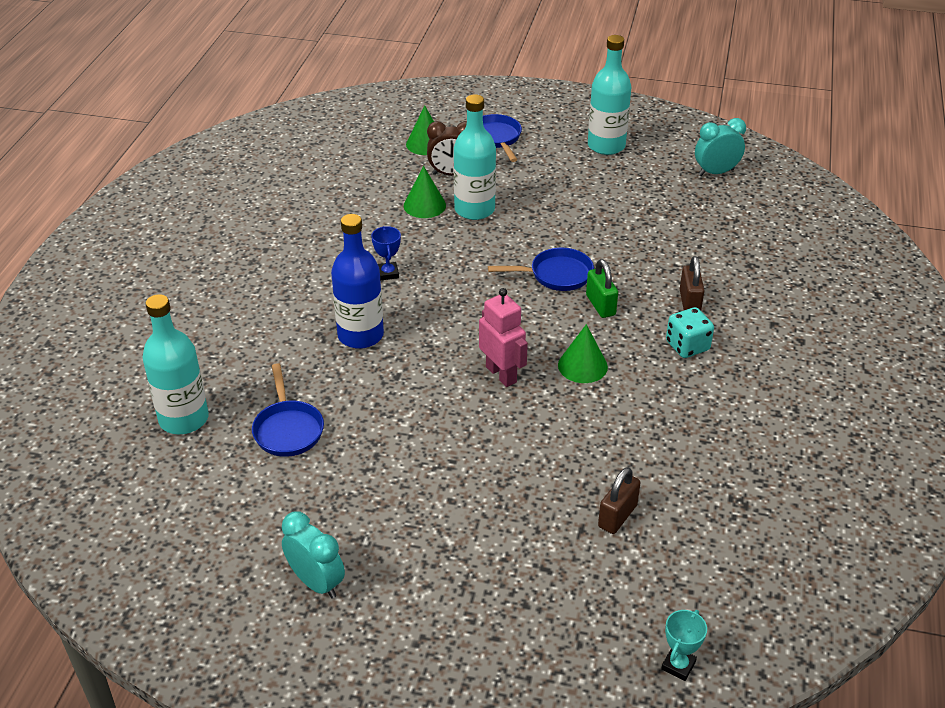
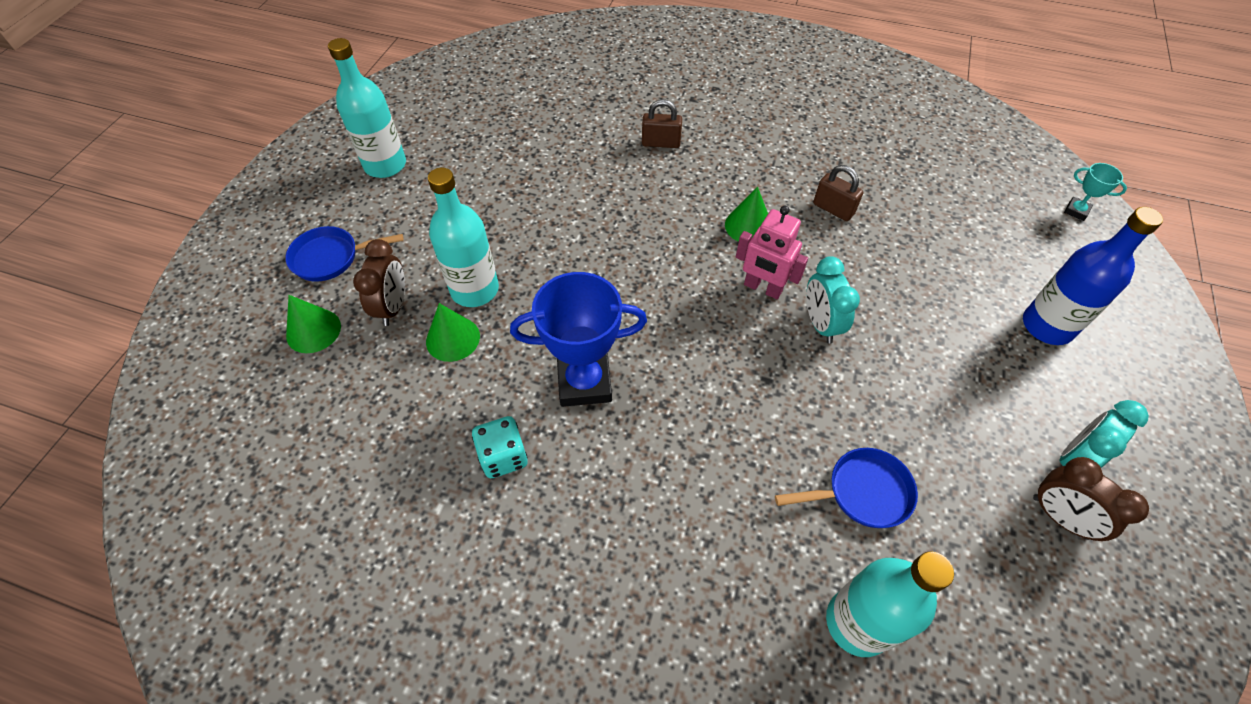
camera: 85 degrees left, 15 degrees up
(259, 559) = (1059, 517): none -> brown clock
(360, 335) = (698, 414): blue bottle -> blue bottle (1047, 326)
(388, 273) = (584, 382): blue trophy -> blue trophy, size x2.17
(501, 374) = (762, 288): pink robot -> pink robot turned 120 degrees counterclockwise
(556, 275) = (608, 230): blue pan -> none
(600, 305) = (660, 203): green padlock -> none
(617, 516) = (935, 225): brown padlock -> brown padlock (833, 209)
(687, 346) = (721, 153): turquoise dice -> turquoise dice (503, 456)
(716, 172) = (462, 95): turquoise clock -> turquoise clock (820, 324)

